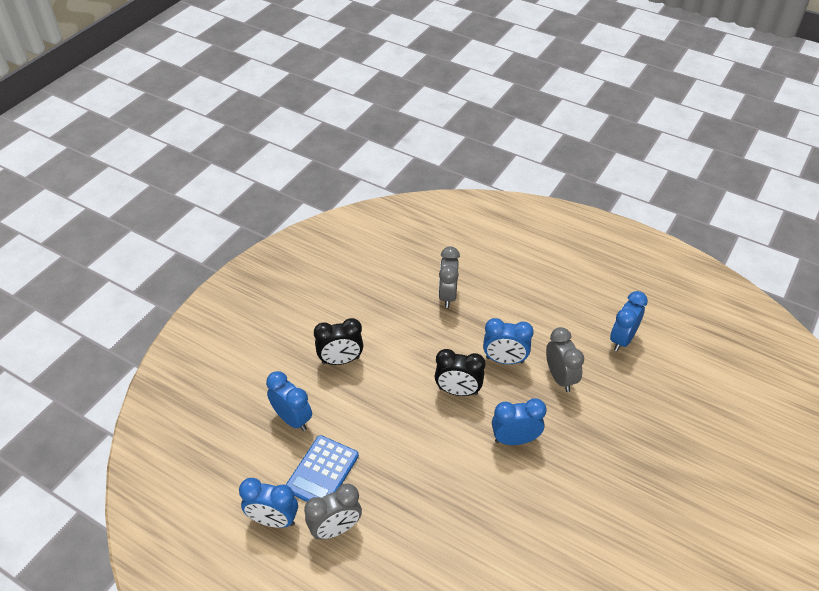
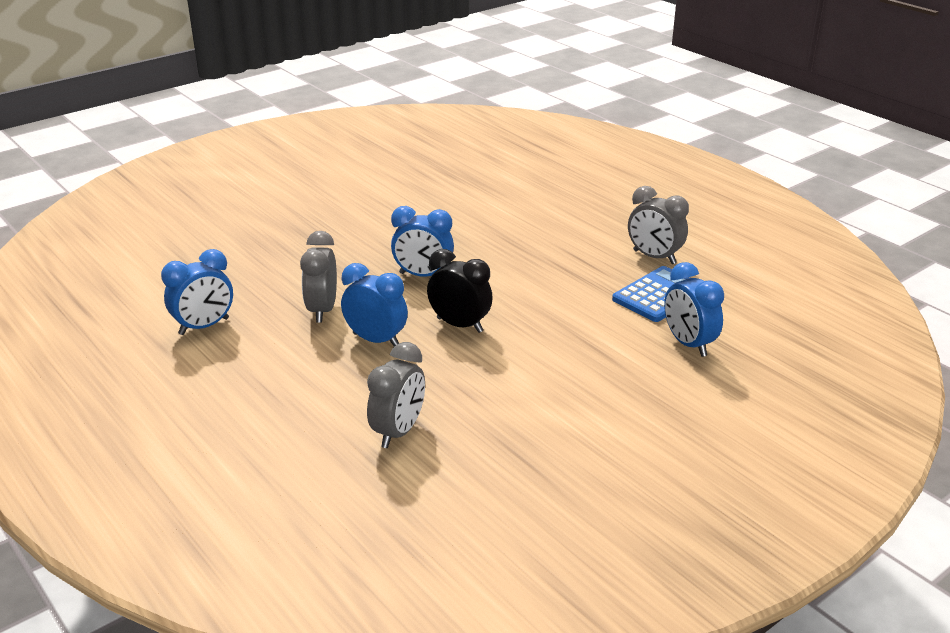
camera: 160 degrees left, 15 degrees down
(273, 520) = (721, 274): blue clock -> none
(335, 529) = (654, 257): grey clock -> grey clock turned 135 degrees counterclockwise
(340, 360) = (605, 388): black clock -> none

